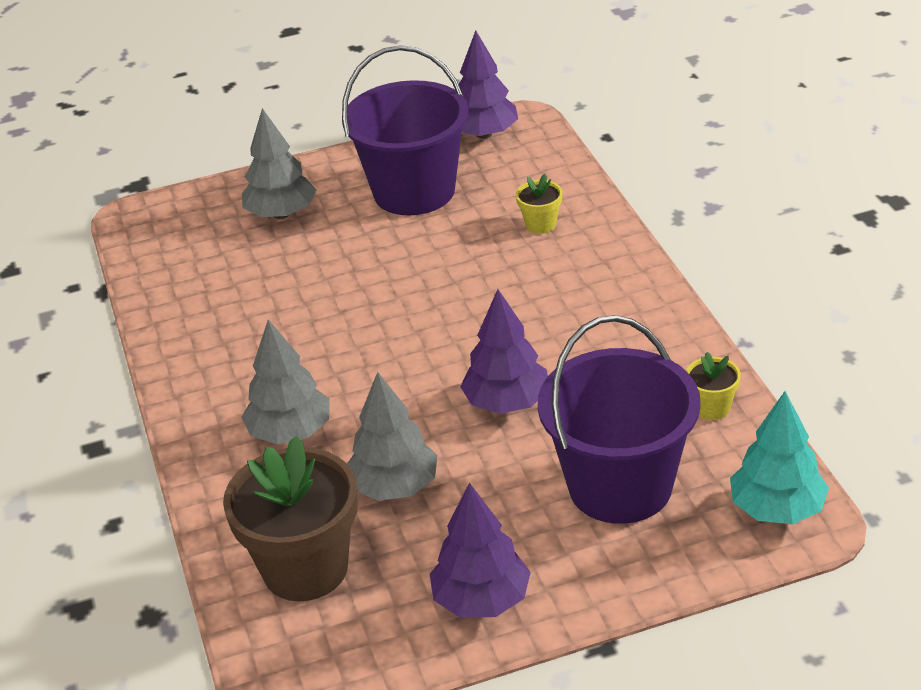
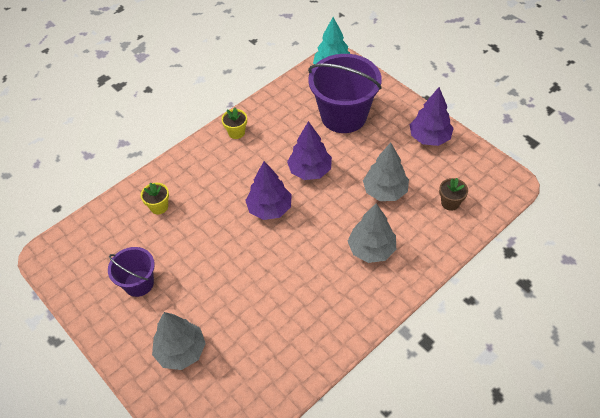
camera: 115 degrees left, 15 degrees up
(305, 569) = (450, 203): brown flower pot -> brown flower pot, size x0.45
(414, 191) = (139, 283): purple bucket -> purple bucket, size x0.55
(484, 134) = (65, 270): purple tree -> purple tree (269, 208)
(712, 408) = (281, 101): yellow flower pot -> yellow flower pot (236, 132)

